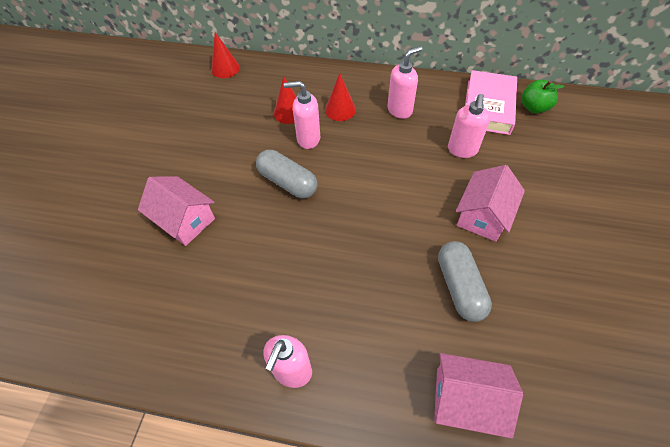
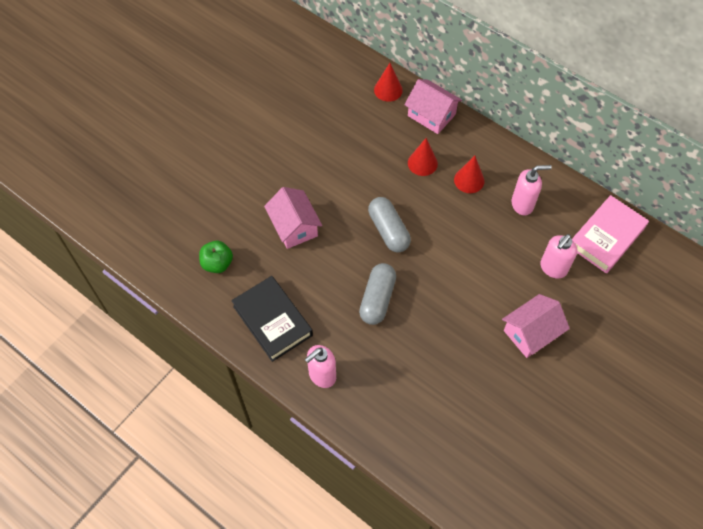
camera: 25 degrees right, 5 degrees up
(202, 334) = (272, 321): none -> black book
(308, 139) = (425, 197): pink soap dispenser -> none
(460, 287) = (474, 377): grey capsule -> grey capsule (377, 299)
(466, 400) = (429, 451): pink house -> pink house (431, 115)
(534, 107) = (649, 257): green apple -> green apple (217, 263)

